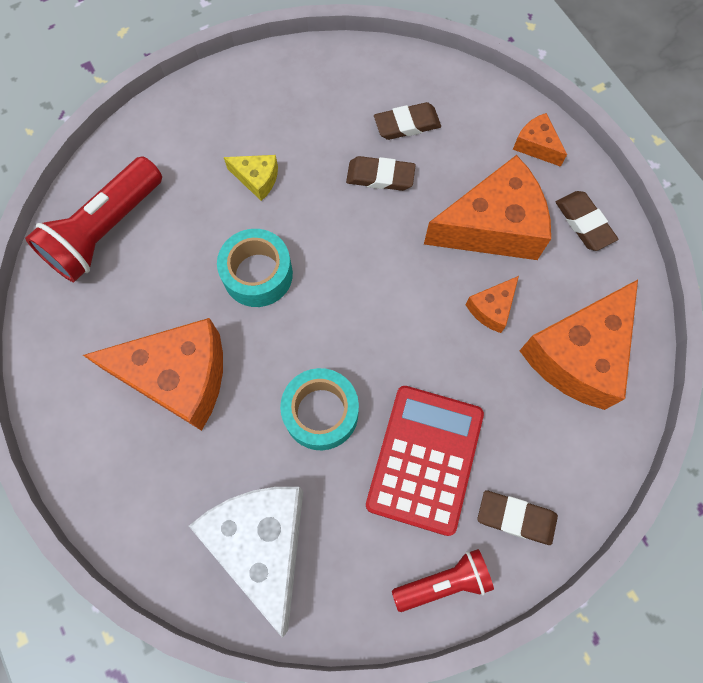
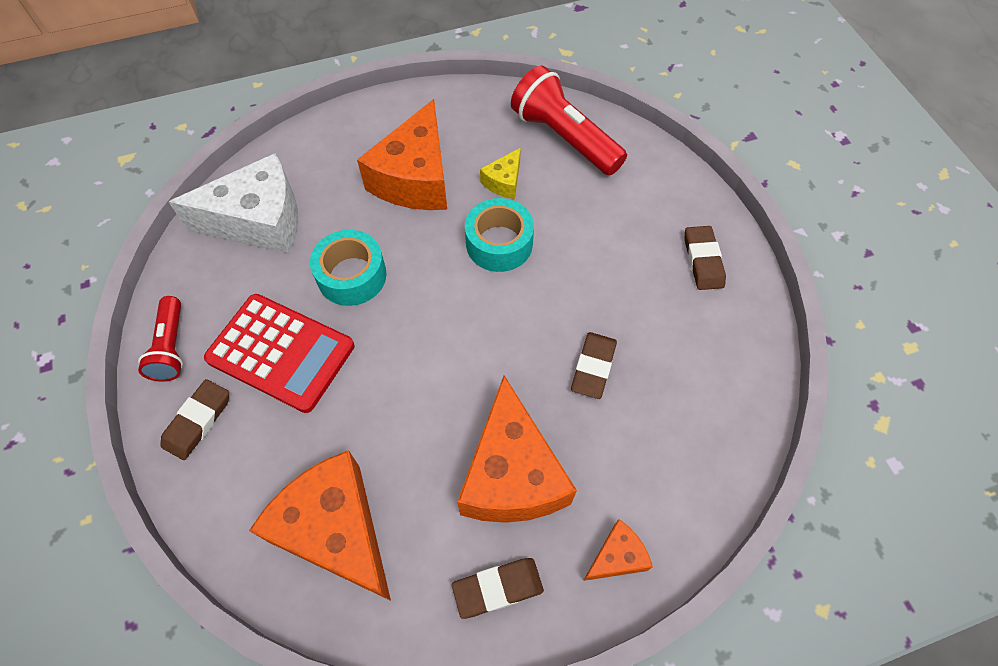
camera: 100 degrees right, 10 degrees down
(257, 179) = (603, 254): yellow cheese -> yellow cheese (504, 181)
(407, 124) = (660, 407): brown eraser -> brown eraser (702, 260)
(492, 308) = (413, 449): orange cheese -> none

